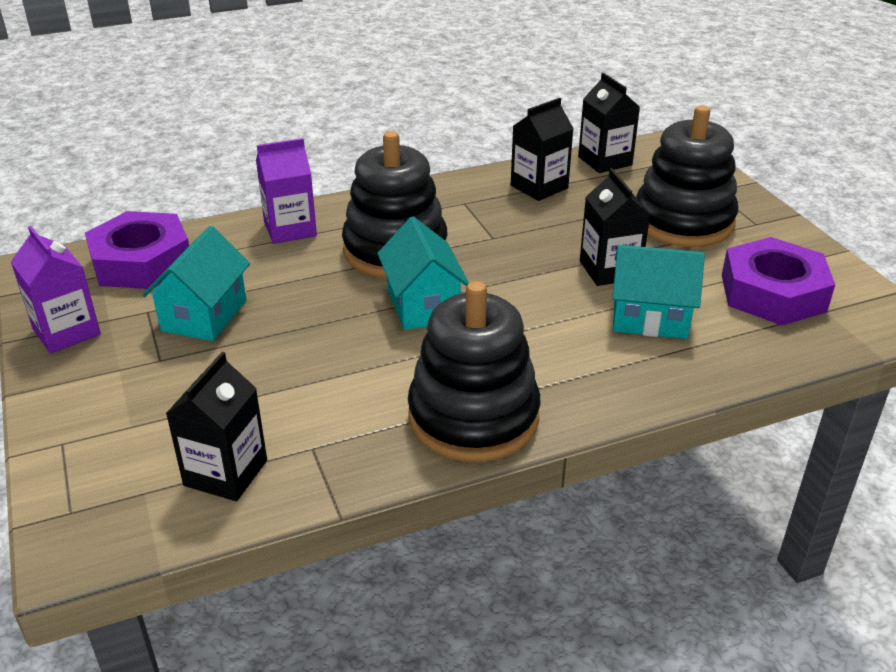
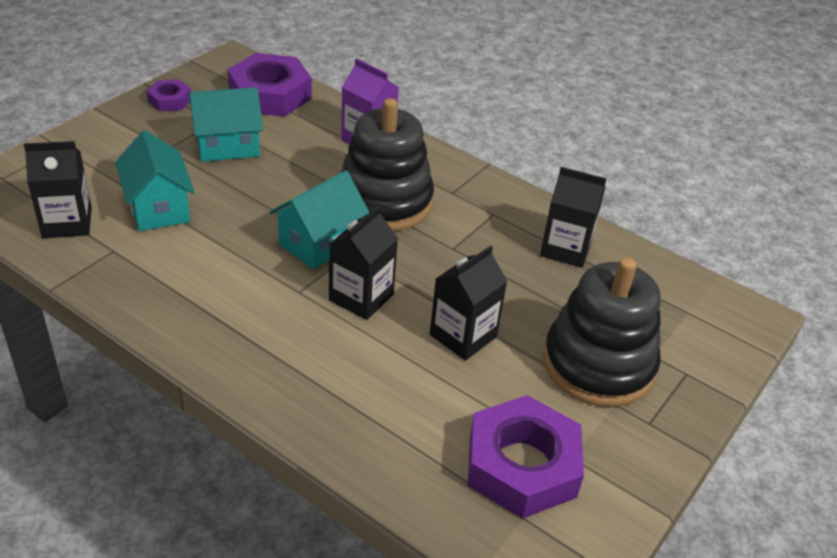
camera: 55 degrees right, 5 degrees up
(66, 332) = (170, 100): purple carton -> purple nut
(473, 417) = (193, 318): black stacking toy -> none
(605, 161) = (661, 277): black carton -> black carton (361, 297)
(650, 318) = (405, 384): turquoise house -> turquoise house (158, 208)

